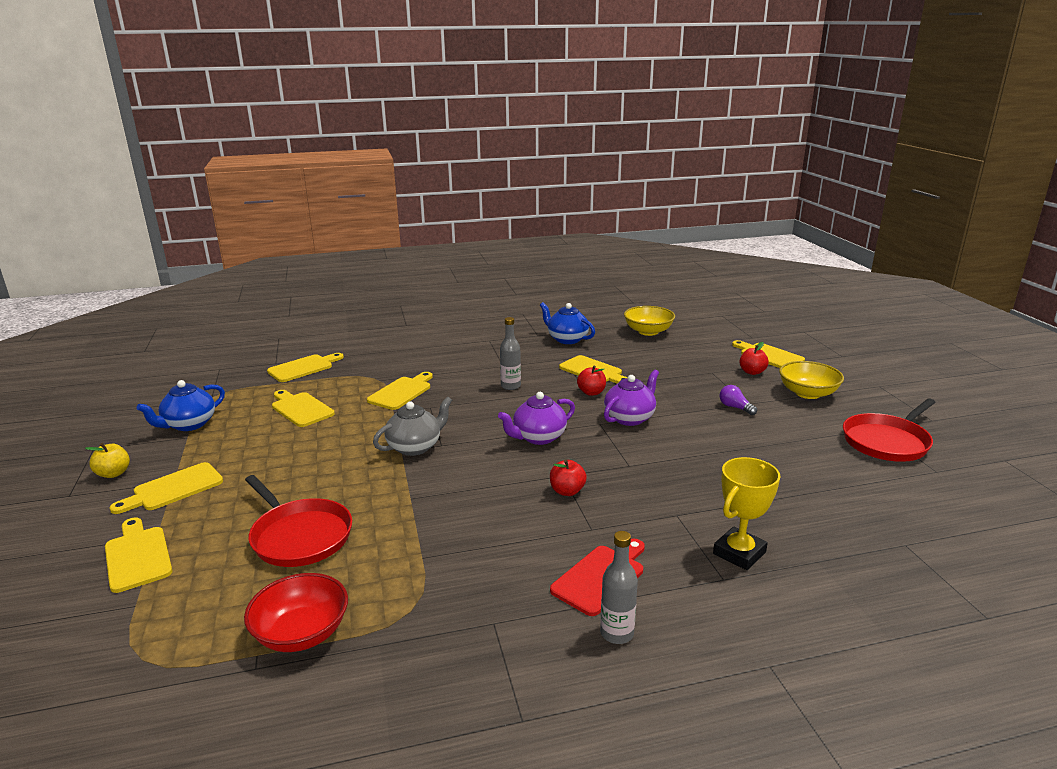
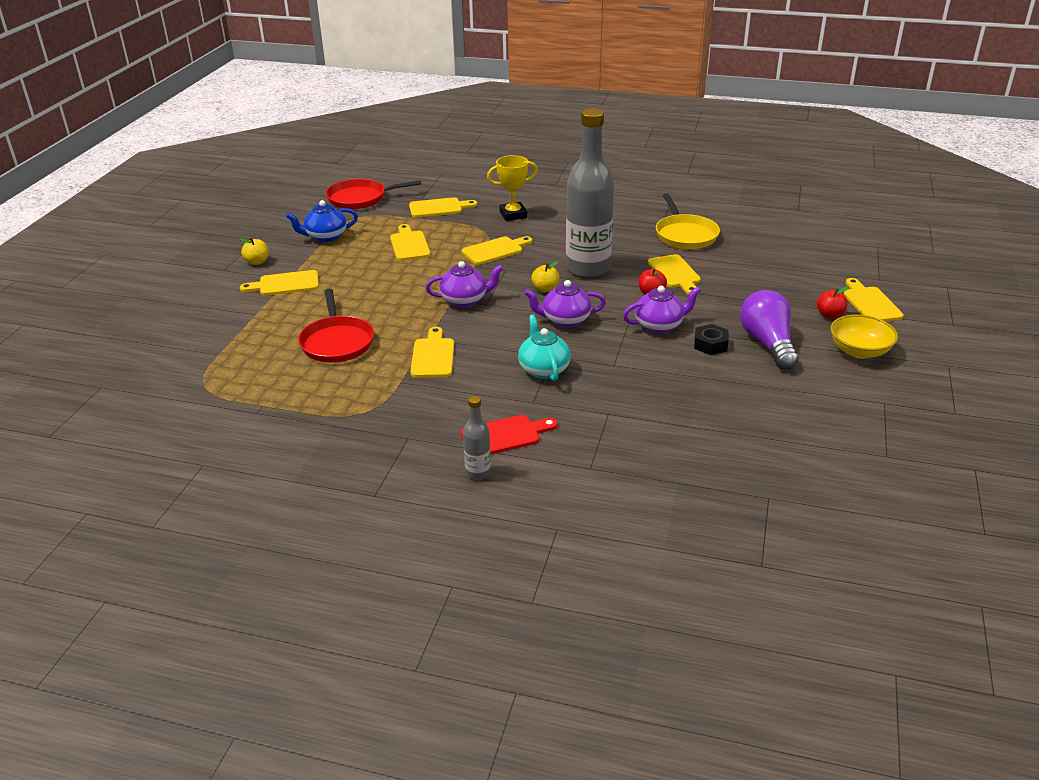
camera: 30 degrees right, 10 degrees up
(138, 556) = (237, 324): yellow cutting board -> yellow cutting board (433, 356)
(301, 633) = (294, 402): red bowl -> none
(415, 447) = (465, 300): grey teapot -> purple teapot
(489, 414) = (545, 289): none -> yellow apple
(510, 386) = (588, 268): grey bottle -> grey bottle, size x2.35
(567, 339) = (685, 235): blue teapot -> yellow pan
(567, 491) = (543, 369): red apple -> turquoise teapot
(648, 331) = (775, 246): yellow bowl -> none
(691, 422) = (710, 344): none -> black nut
(735, 407) = (767, 344): purple light bulb -> purple light bulb, size x2.24
(739, 553) = (623, 455): yellow trophy -> yellow trophy (513, 214)
(887, 442) = (876, 417): red pan -> red pan (360, 198)

